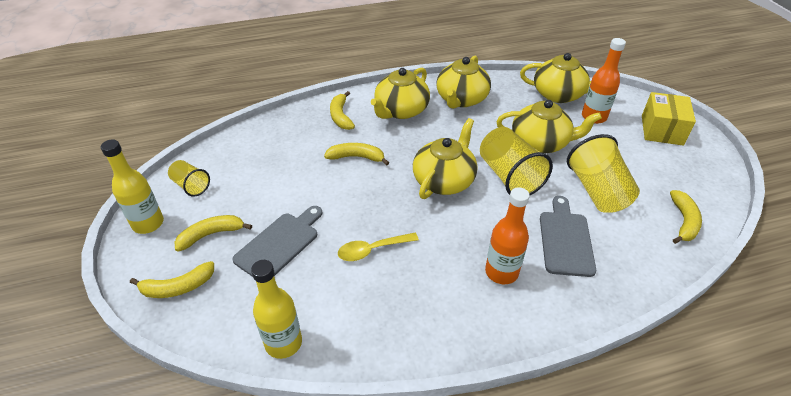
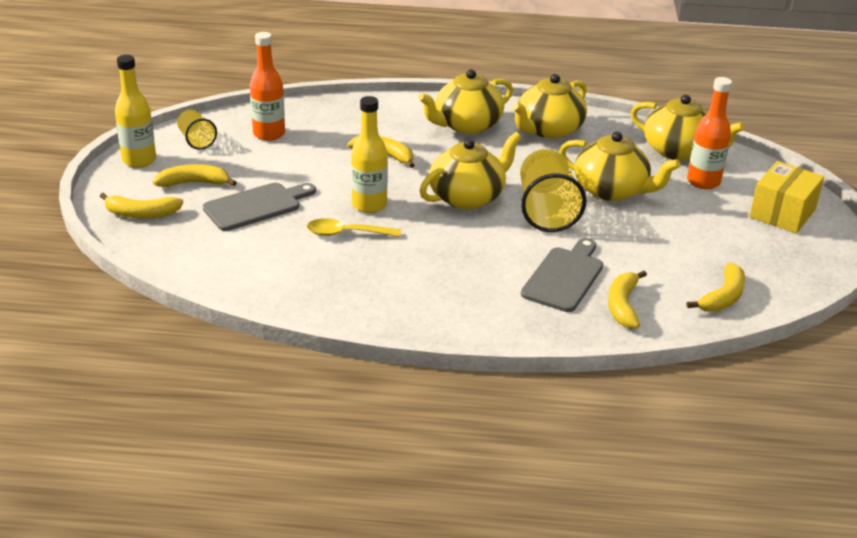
camera: 20 degrees right, 10 degrees down
(283, 343) = (214, 277): yellow bottle -> yellow bottle (369, 205)
(341, 116) = (392, 116): yellow banana -> yellow banana (623, 306)
(501, 272) = (470, 283): orange bottle -> orange bottle (269, 134)
(597, 191) = (641, 247): yellow cup -> none

